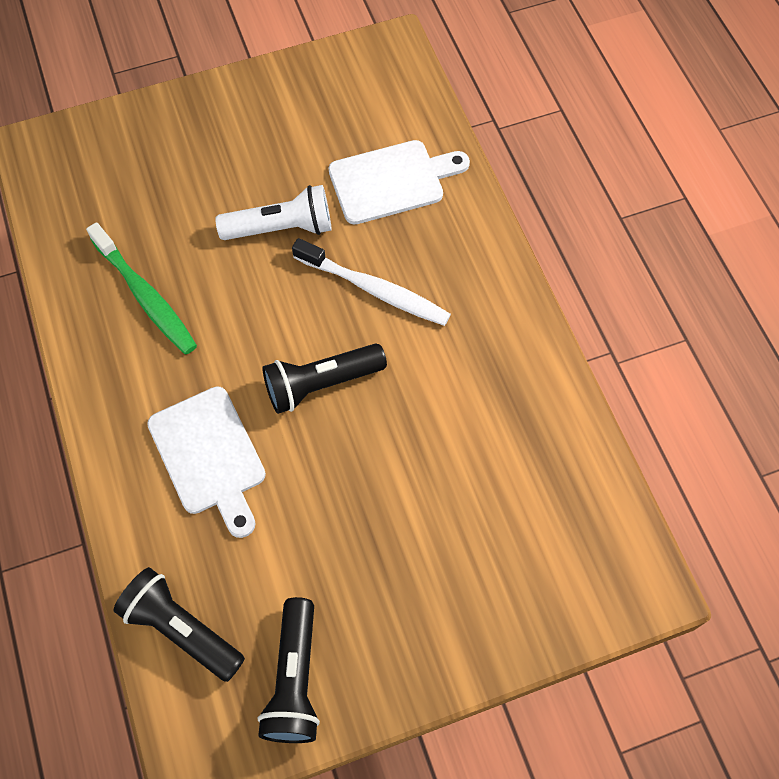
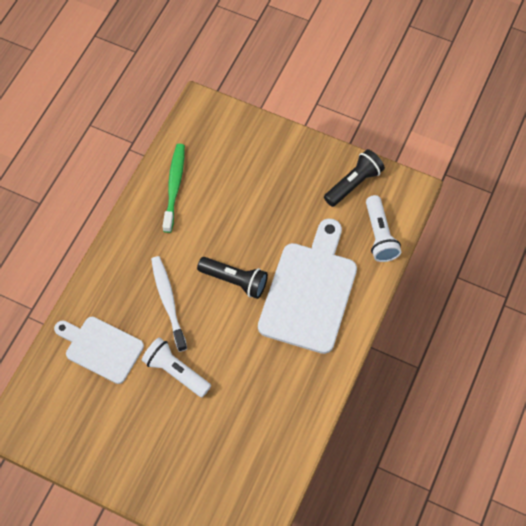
camera: 135 degrees left, 0 degrees up
(145, 296) = (270, 393): green toothbrush -> green toothbrush (174, 186)
(181, 629) = (379, 235): black flashlight -> white flashlight
(209, 456) = (309, 292): white cutting board -> white cutting board, size x1.60

